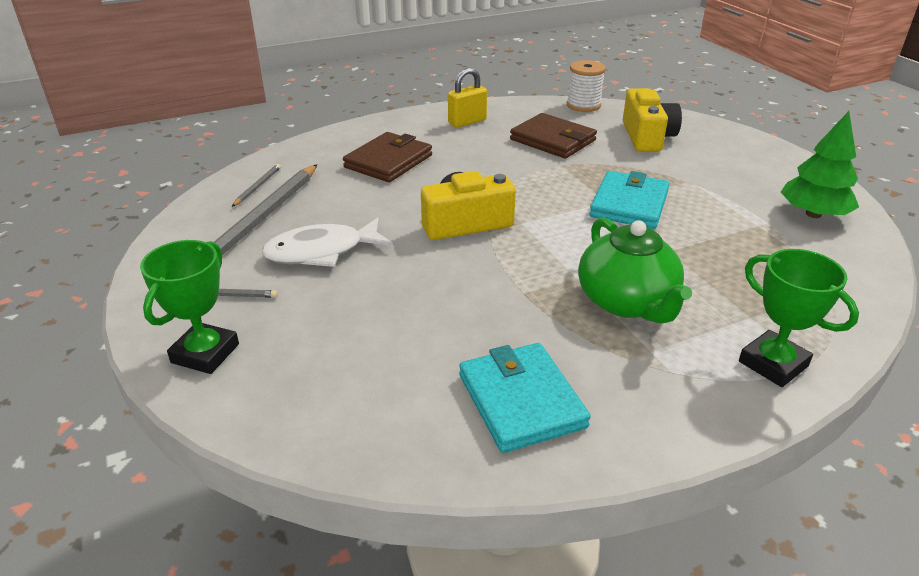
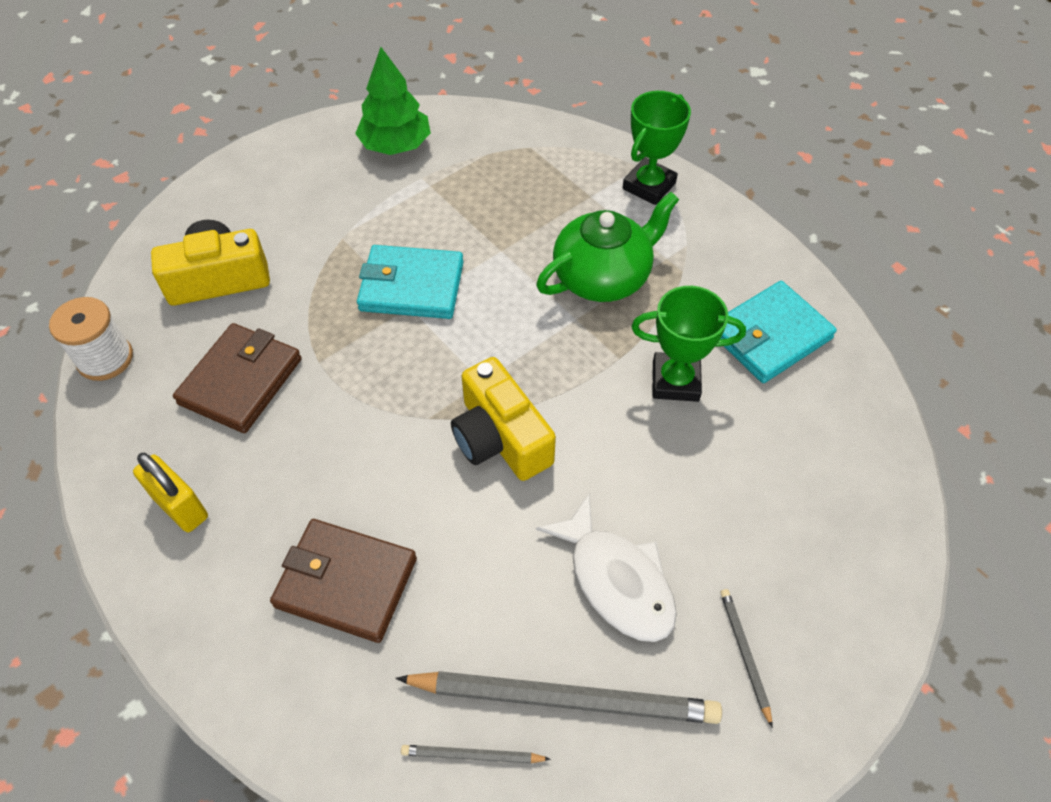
camera: 105 degrees left, 20 degrees up
(205, 353) = (843, 621): green trophy -> green trophy (675, 381)

